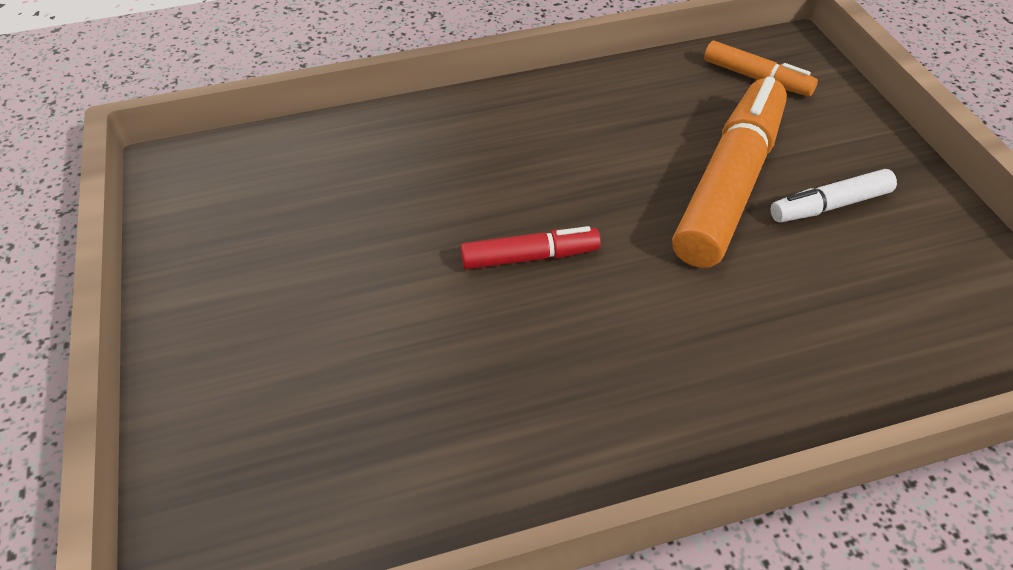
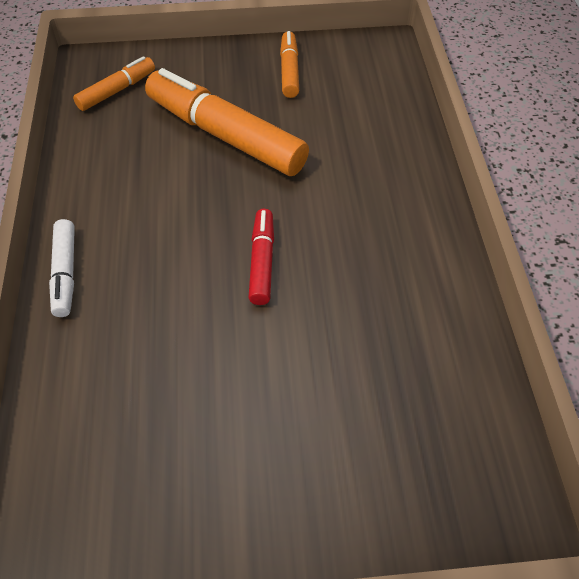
camera: 80 degrees left, 5 degrees up
(829, 206) = (261, 94): white marker -> white marker (65, 273)
(900, 226) = (289, 71): none -> orange marker

